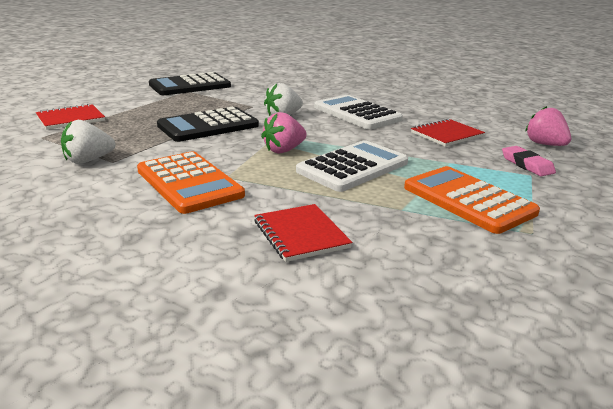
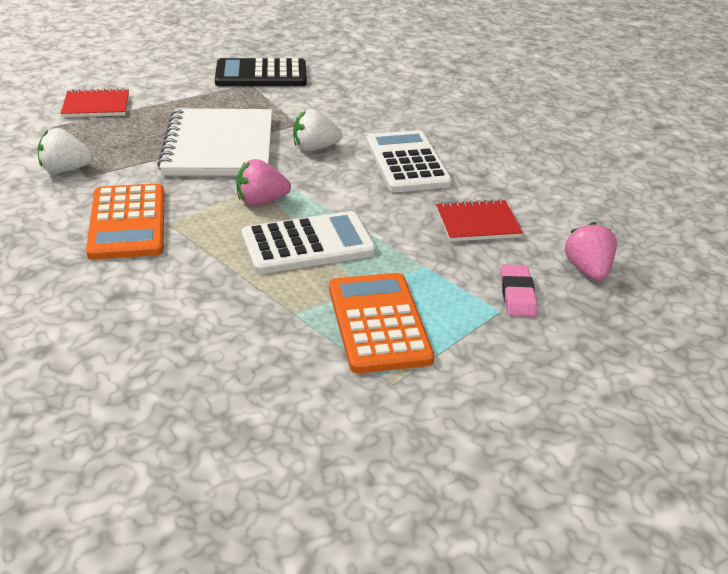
camera: 25 degrees right, 10 degrees up
(208, 126) = (219, 146): black calculator -> white notebook
(301, 234) = (165, 314): red notebook -> none

